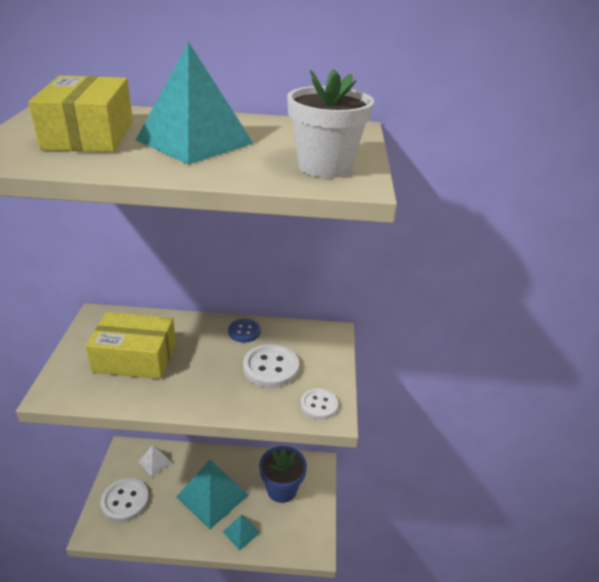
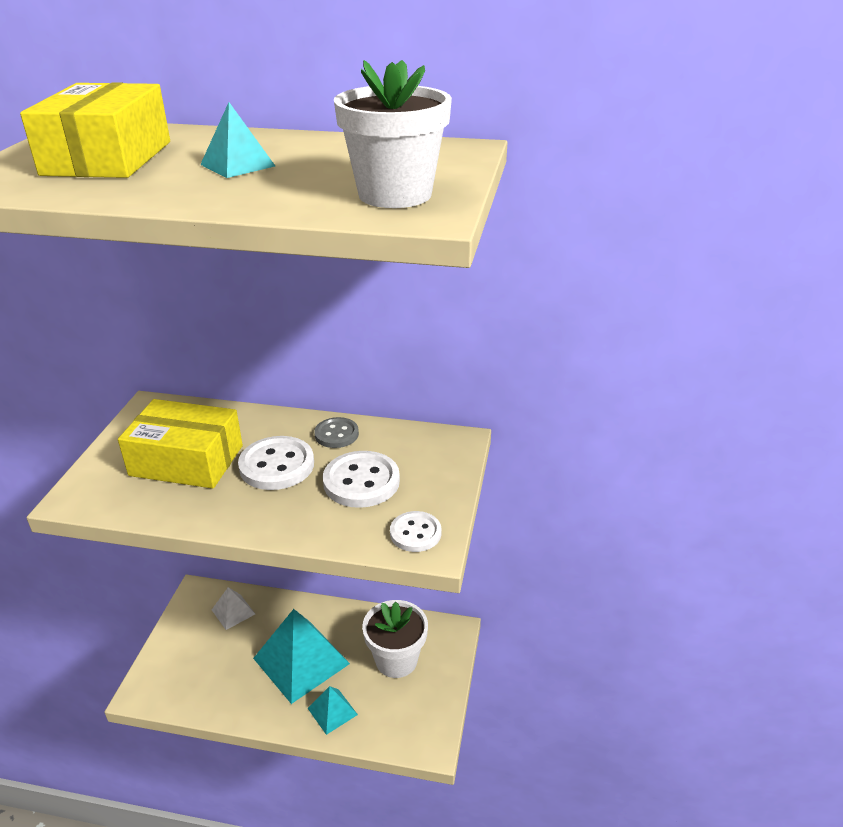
camera: 10 degrees right, 0 degrees up
(125, 501) = (187, 658): white button -> white button (277, 465)
(195, 141) = (238, 165): turquoise pyramid -> turquoise pyramid, size x0.50
(244, 332) = (336, 434): blue button -> grey button
(281, 489) = (396, 660): blue flower pot -> white flower pot

